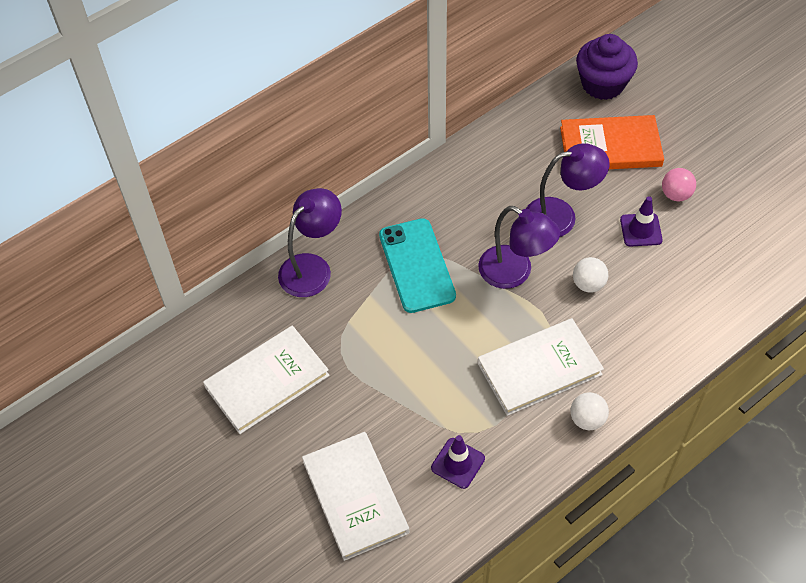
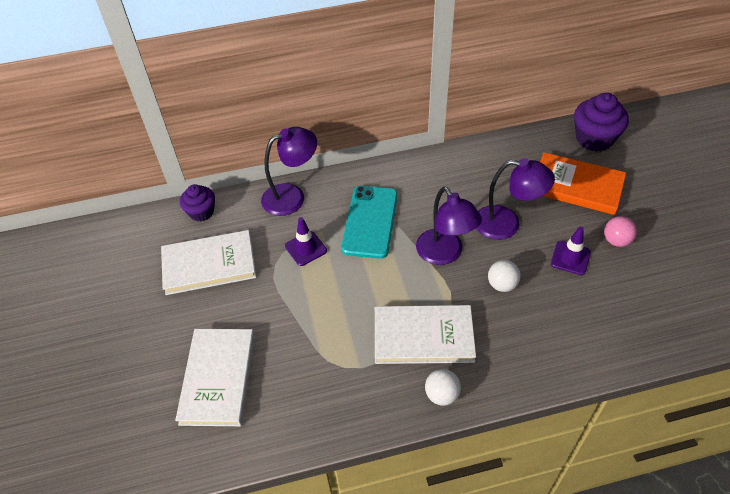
camera: 25 degrees right, 5 degrees down
(218, 324) = (201, 212): none -> purple cupcake
(458, 463) = (313, 385): purple traffic cone -> purple traffic cone (306, 248)

